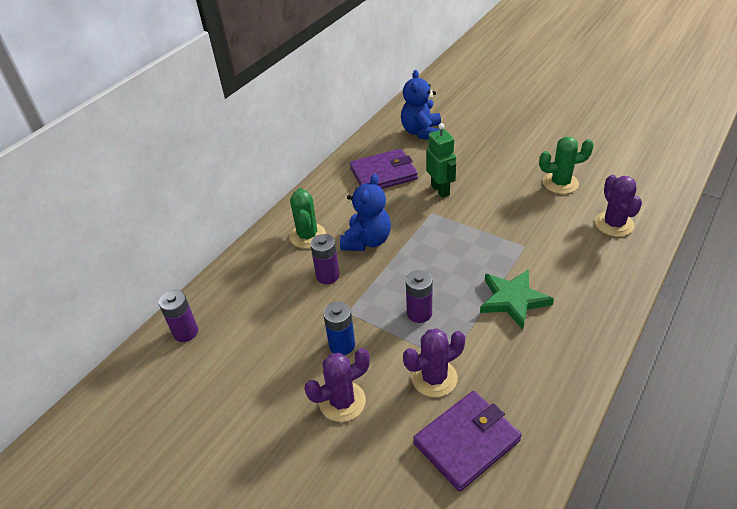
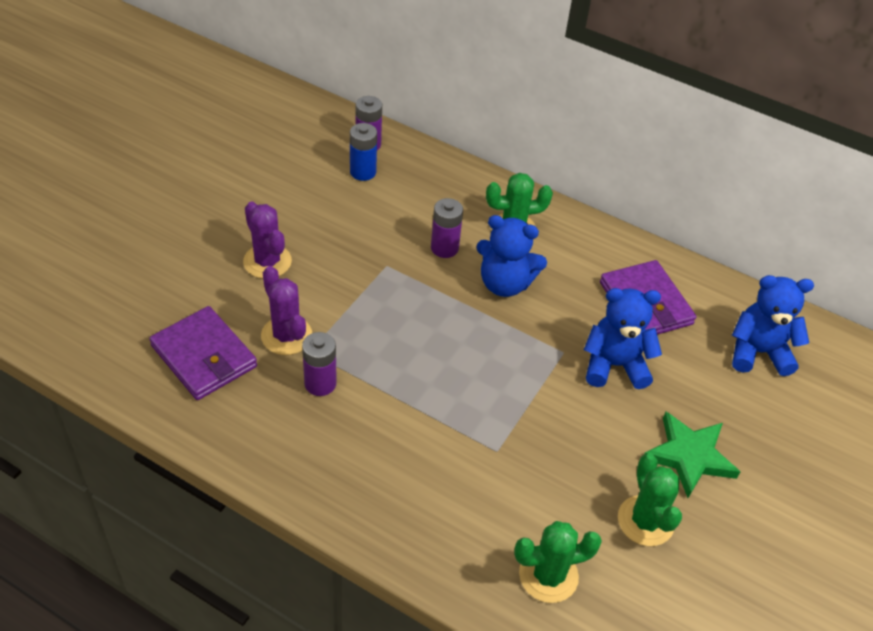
camera: 80 degrees right, 5 degrees up
(342, 345) = (340, 261): blue battery -> blue battery (363, 172)
(419, 313) = (380, 328): purple battery -> purple battery (320, 383)
(440, 190) = (614, 365): green robot -> blue teddy bear
(513, 300) = (396, 423): green star -> green star (689, 456)
(614, 224) = (548, 575): purple cactus -> green cactus

